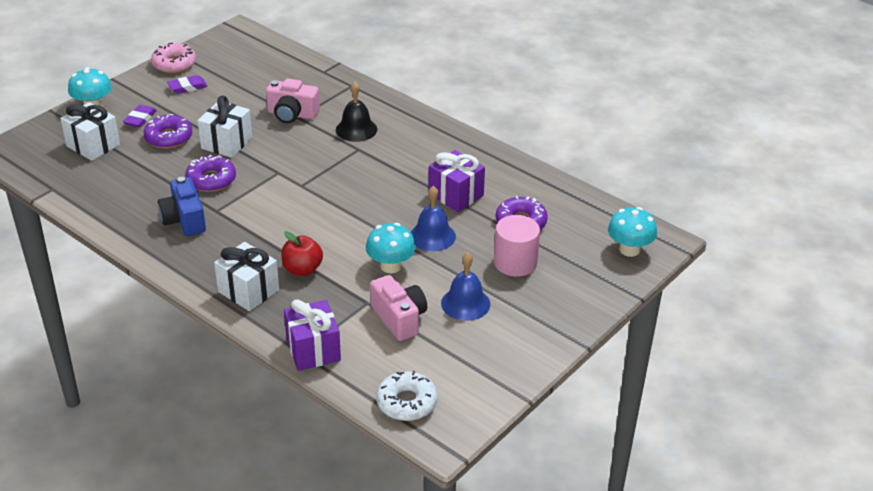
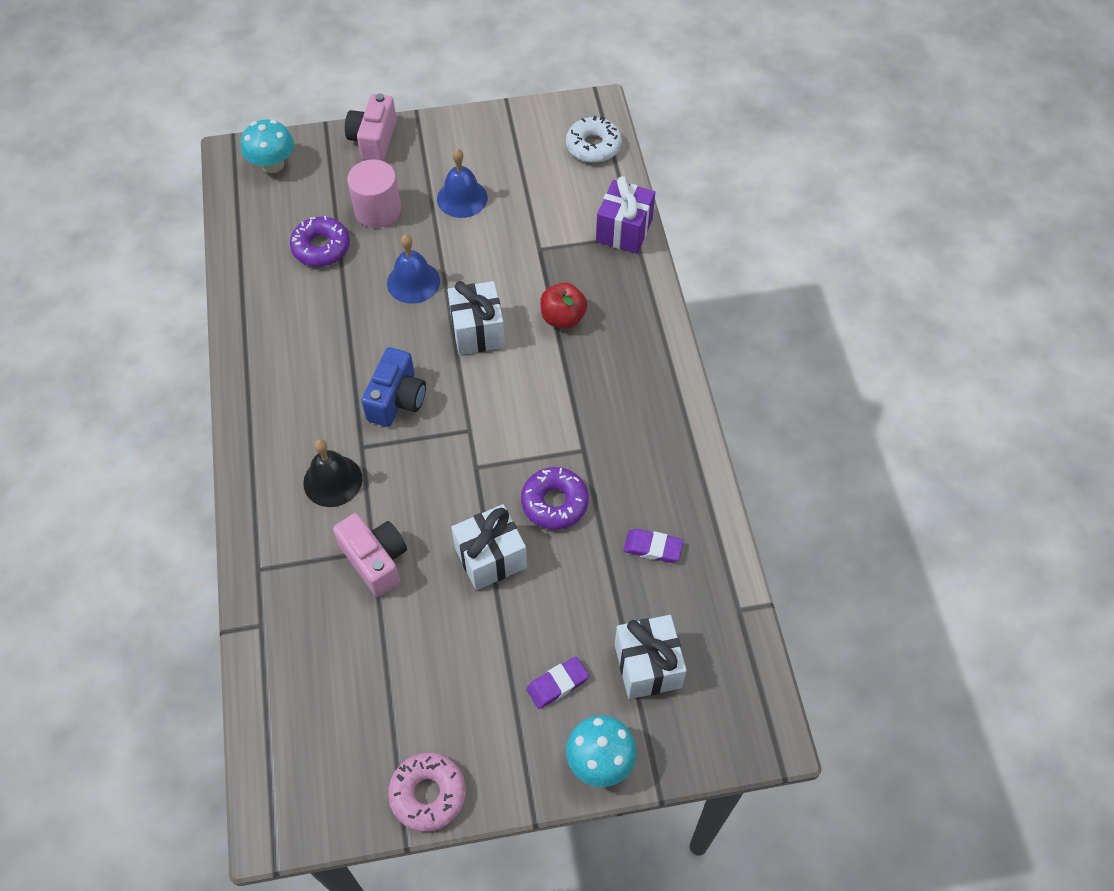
camera: 140 degrees left, 20 degrees up
(169, 137) = (548, 617): purple donut -> none
(184, 220) = (625, 457): blue camera -> blue camera (397, 399)
(187, 87) = (451, 717): purple eraser -> purple eraser (652, 548)
(248, 291) = (630, 324): white gift -> white gift (477, 331)
(391, 266) = (483, 272): turquoise mushroom -> none
(399, 319) = (529, 217): pink camera -> pink camera (374, 140)
(456, 195) = (339, 316): purple gift -> none

